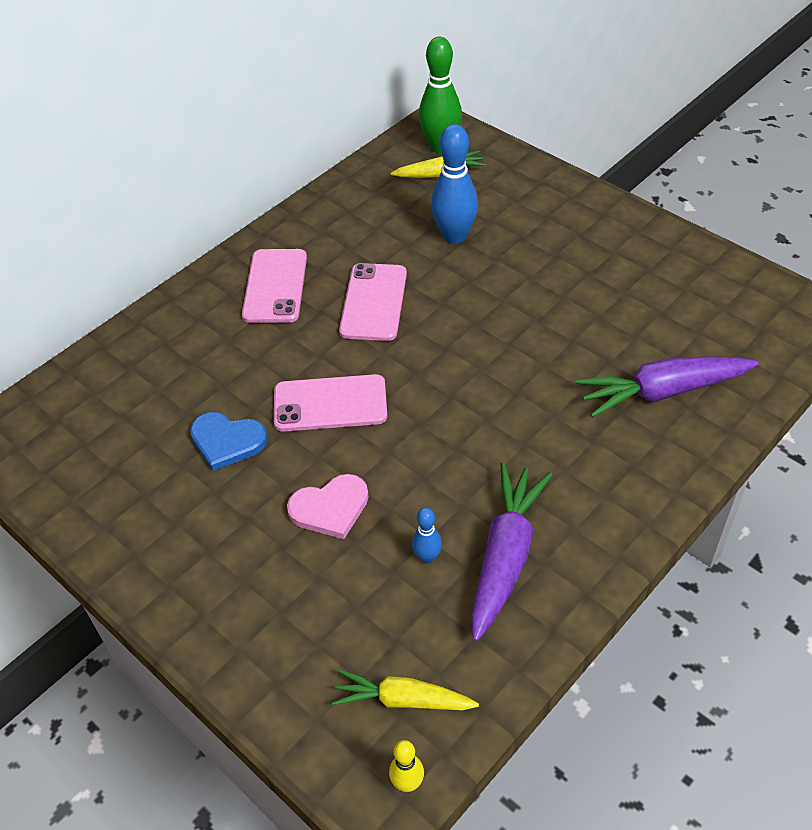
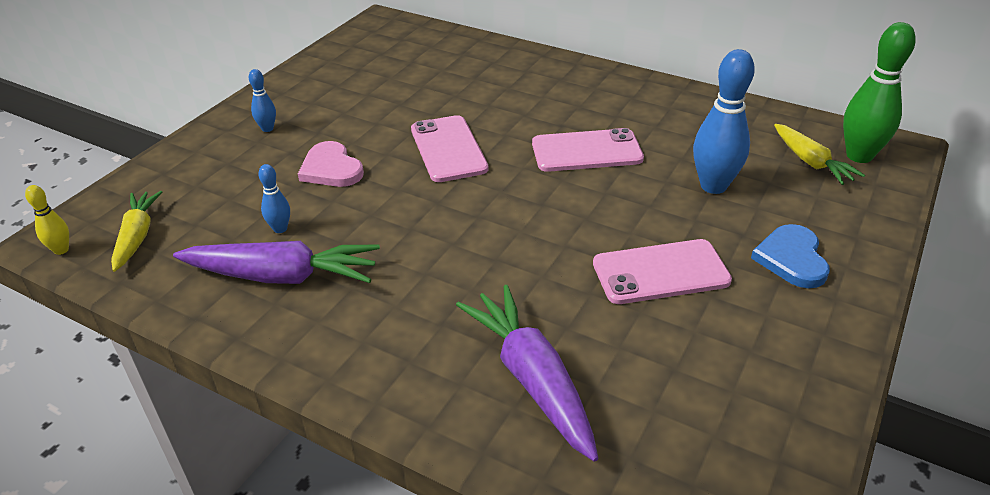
camera: 75 degrees right, 10 degrees down
(218, 570) = (267, 129): none -> blue bowling pin
(227, 441) = (395, 108): blue heart -> blue heart (791, 259)
(275, 286) = (582, 97): pink phone -> pink phone (660, 272)

